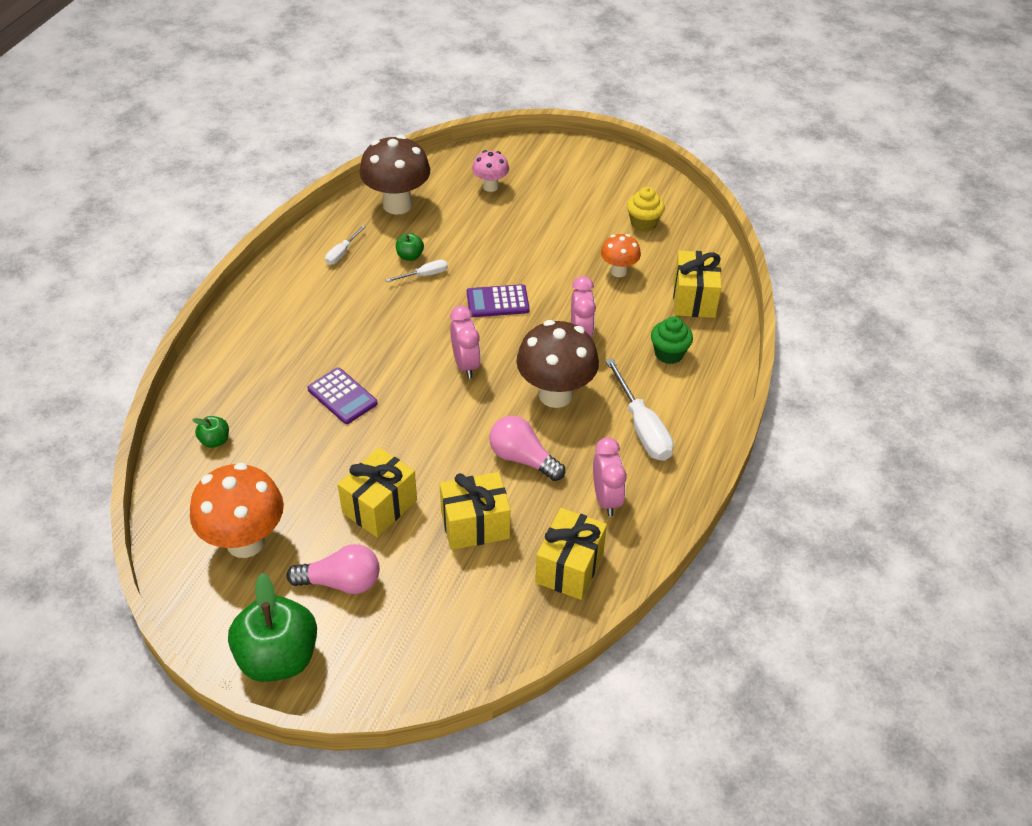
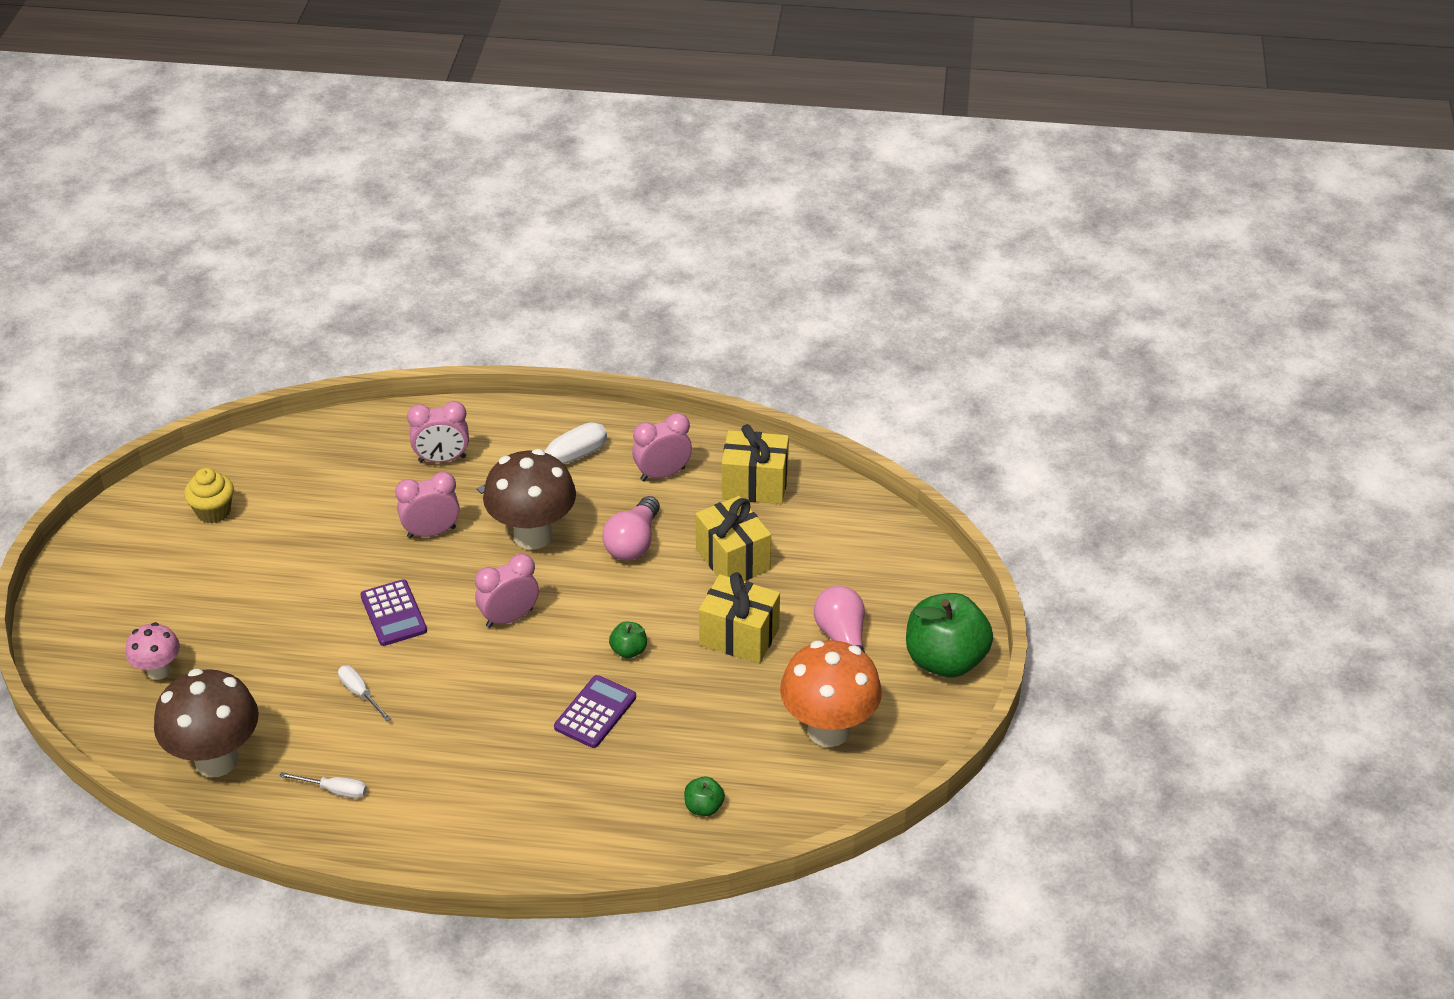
camera: 105 degrees left, 5 degrees down
(410, 256) = (325, 717): green apple -> green apple (629, 650)
(618, 271) = (311, 519): orange mushroom -> none
(669, 353) = (442, 459): green cupcake -> pink clock
(694, 299) = (346, 452): yellow gift -> none

